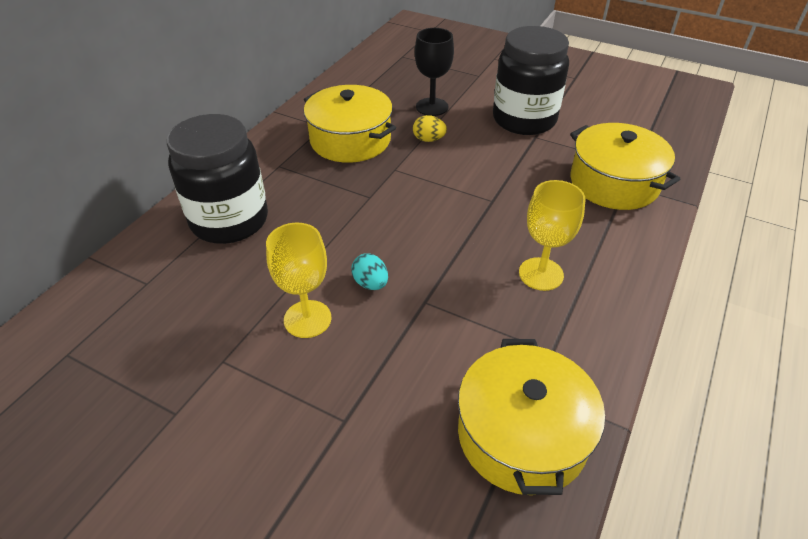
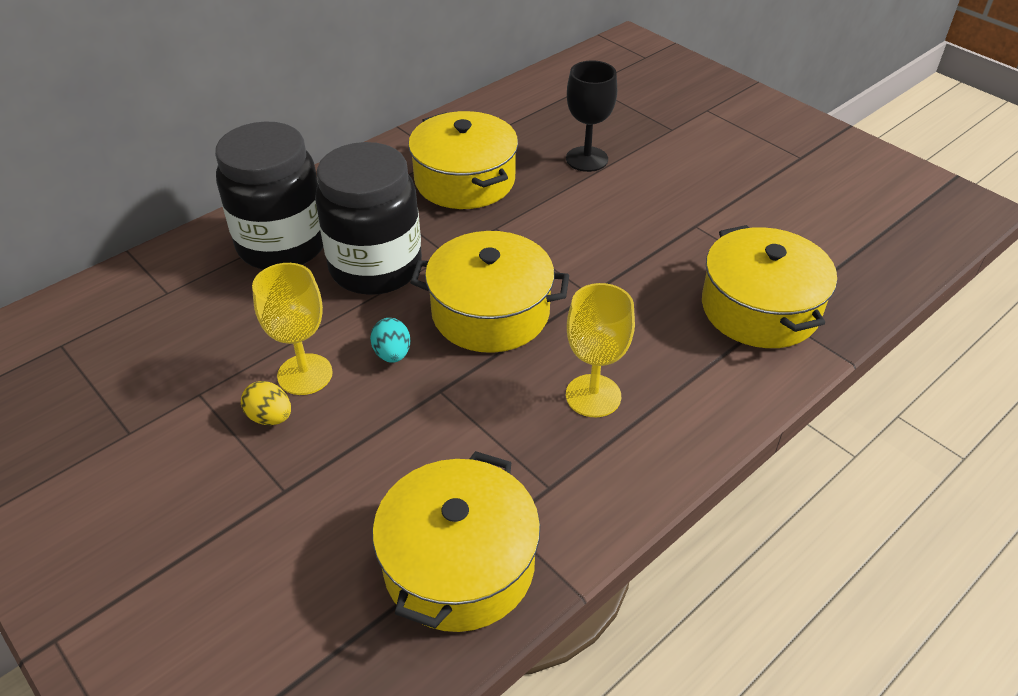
camera: 20 degrees right, 0 degrees up
(428, 232) = (490, 312): none -> yellow pot
(429, 139) = (558, 200): yellow egg -> yellow egg (270, 417)
(524, 119) = (694, 200): black jar -> black jar (375, 268)

